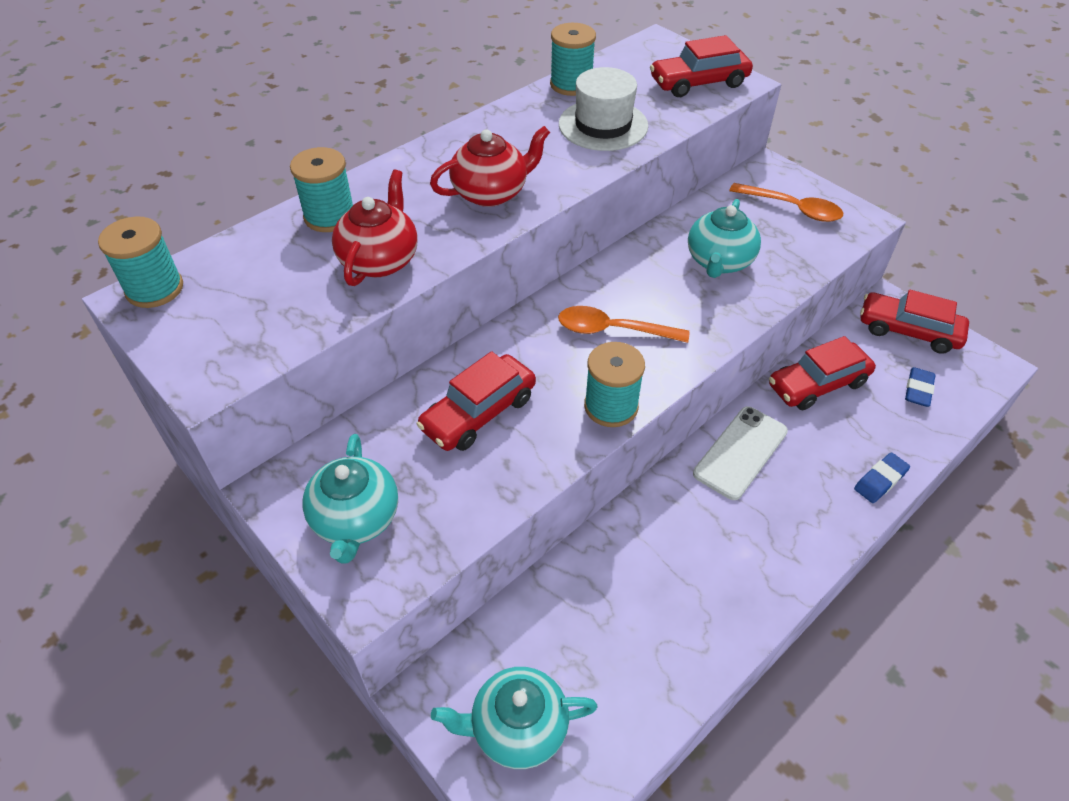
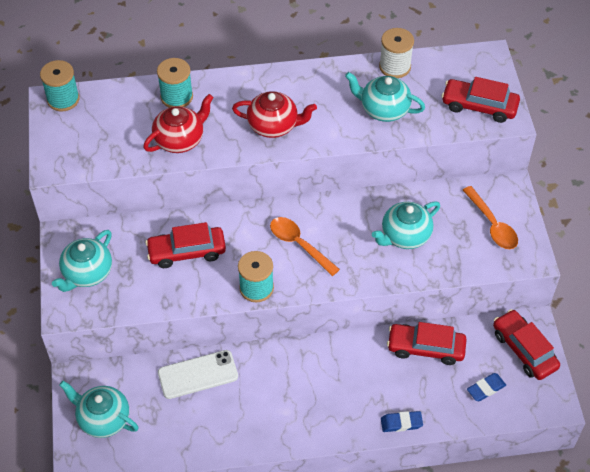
camera: 35 degrees right, 5 degrees up
(571, 84) = (395, 67): turquoise spool -> white spool
(603, 125) = (383, 109): white hat -> turquoise teapot
(740, 452) = (337, 359): white phone -> white phone (198, 374)

